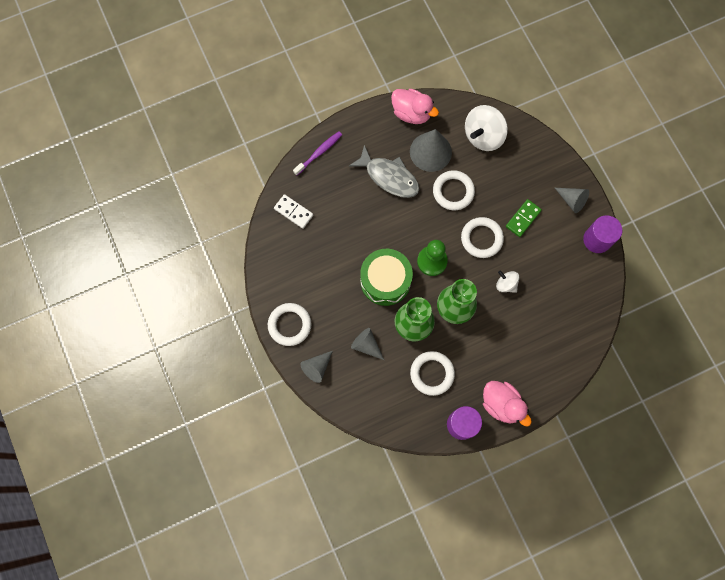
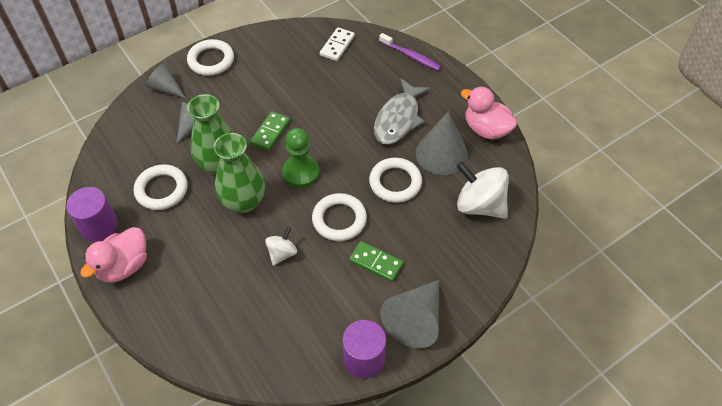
camera: 80 degrees right, 20 degrees down
(385, 281) = (270, 132): green drum -> green domino
(411, 113) = (486, 129): pink duck -> pink duck turned 105 degrees clockwise
(572, 200) = (415, 319): grey cone -> grey cone, size x1.65

